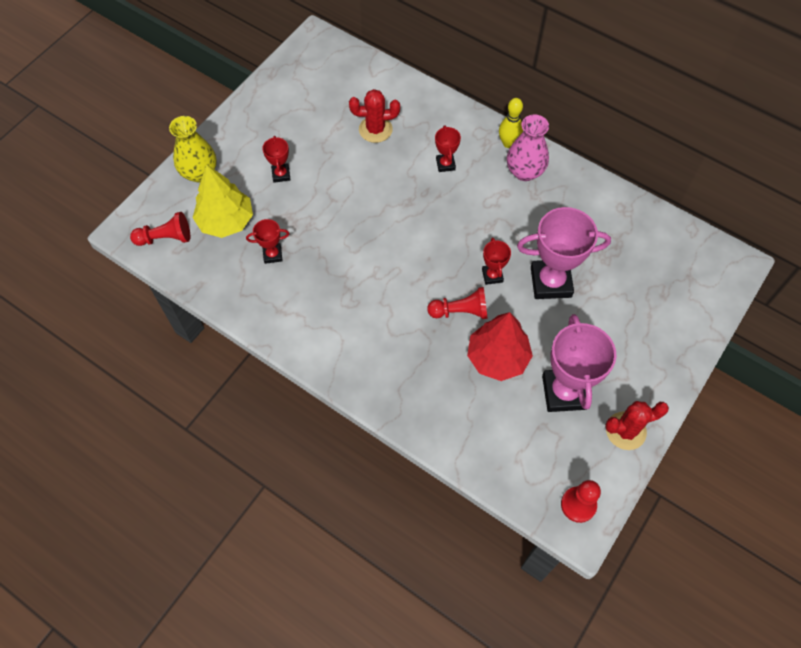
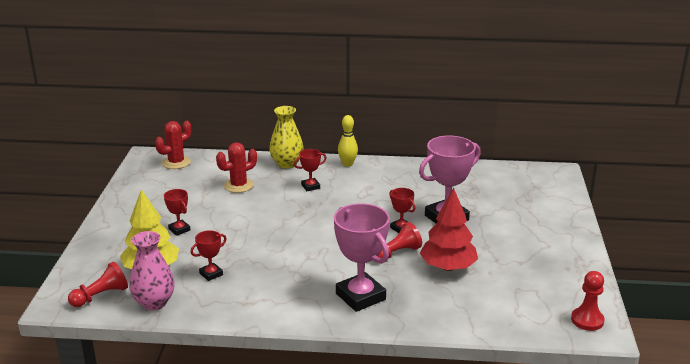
camera: 30 degrees left, 35 degrees down
(199, 173) = (103, 250): yellow vase -> yellow vase (287, 164)
(445, 164) = (310, 186): red trophy -> red trophy turned 75 degrees counterclockwise
(524, 171) = (373, 173): pink vase -> pink vase (154, 303)
(564, 392) = (514, 267): pink trophy -> pink trophy (360, 296)
(625, 431) = (576, 270): red cactus -> red cactus (176, 162)

